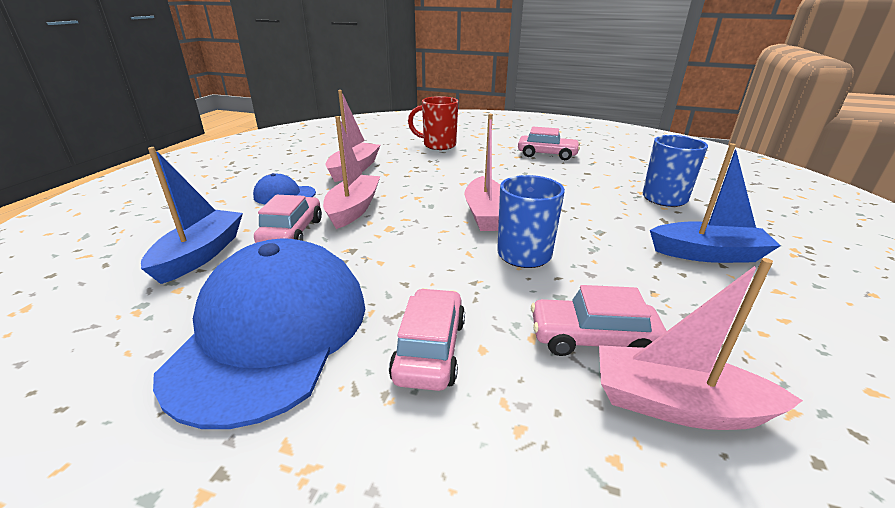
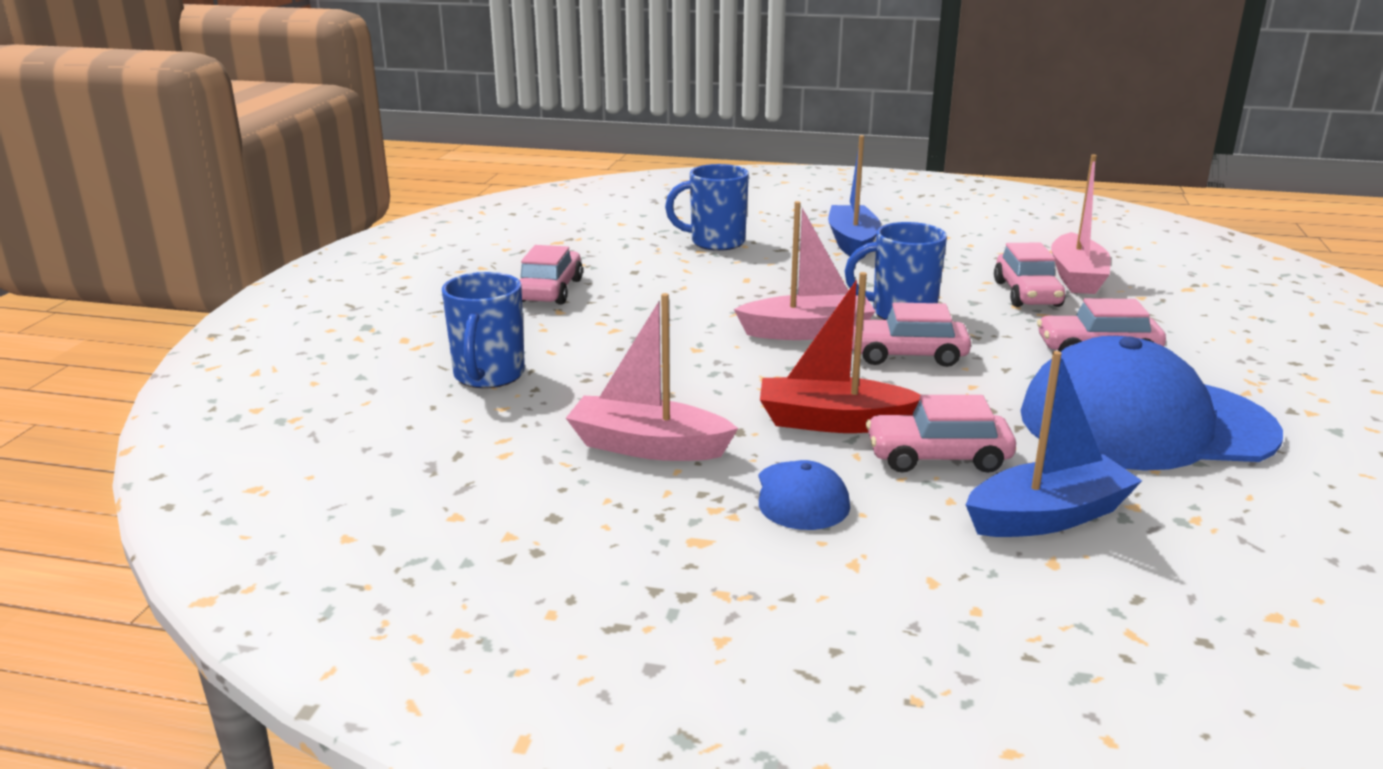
camera: 95 degrees left, 5 degrees down
(200, 254) = (1048, 516): blue boat -> blue boat turned 150 degrees clockwise
(353, 209) = (833, 422): pink boat -> red boat
(438, 145) = (488, 376): red mug -> blue mug
(440, 244) = (906, 355): none -> pink car

